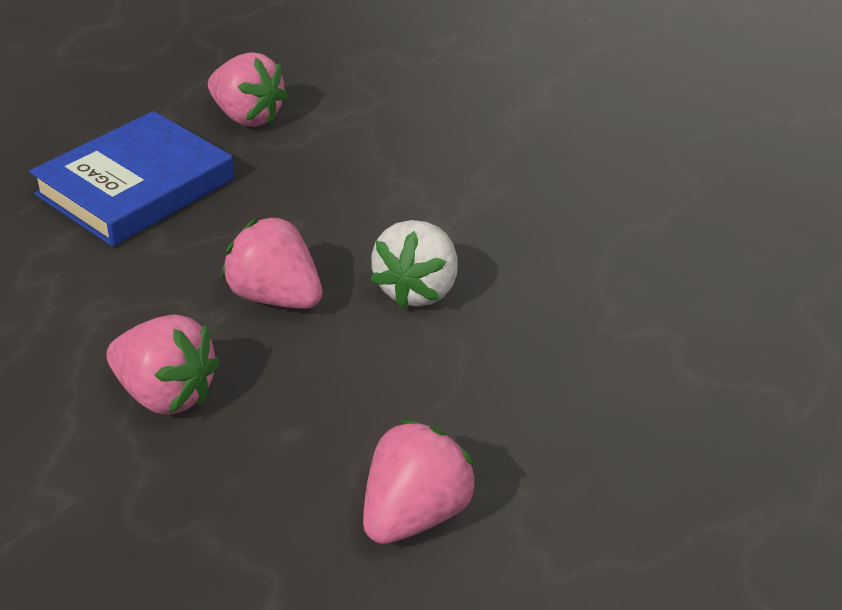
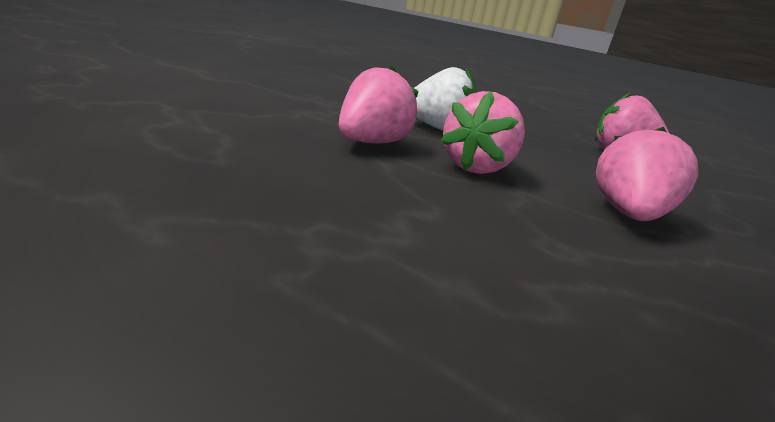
camera: 95 degrees left, 15 degrees down
(136, 187) = (307, 223): blue book -> none
(246, 117) = (147, 150): pink strawberry -> pink strawberry (371, 143)

